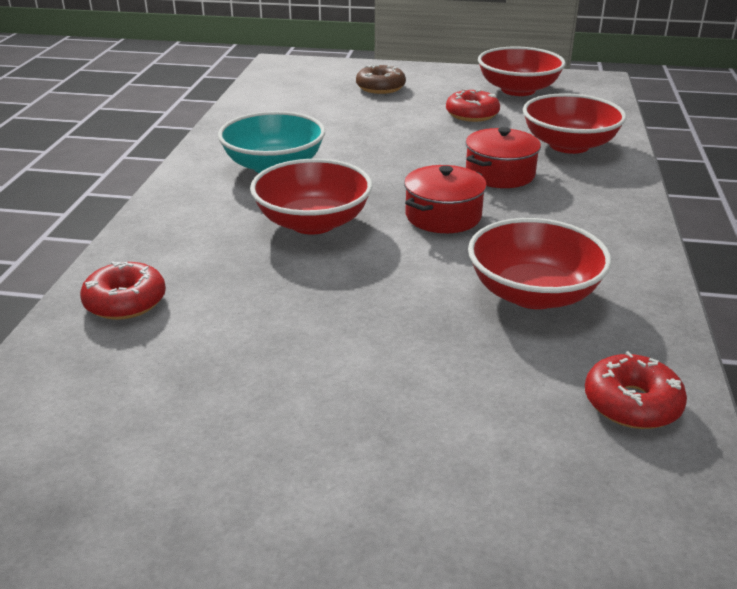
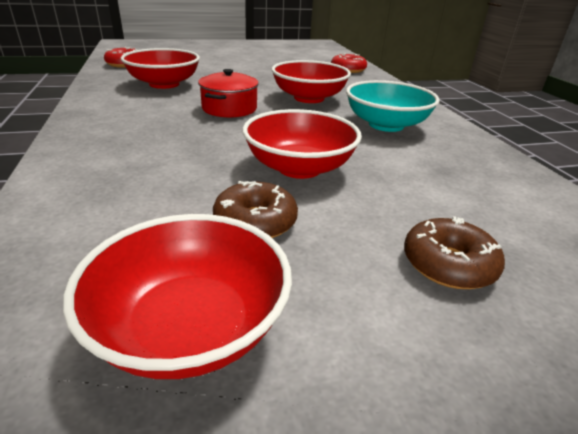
camera: 155 degrees right, 0 degrees up
(472, 114) = (255, 222): red donut -> brown donut
(500, 174) = (194, 141): red pot -> none
(569, 145) = (113, 186): red bowl -> red bowl (299, 168)

